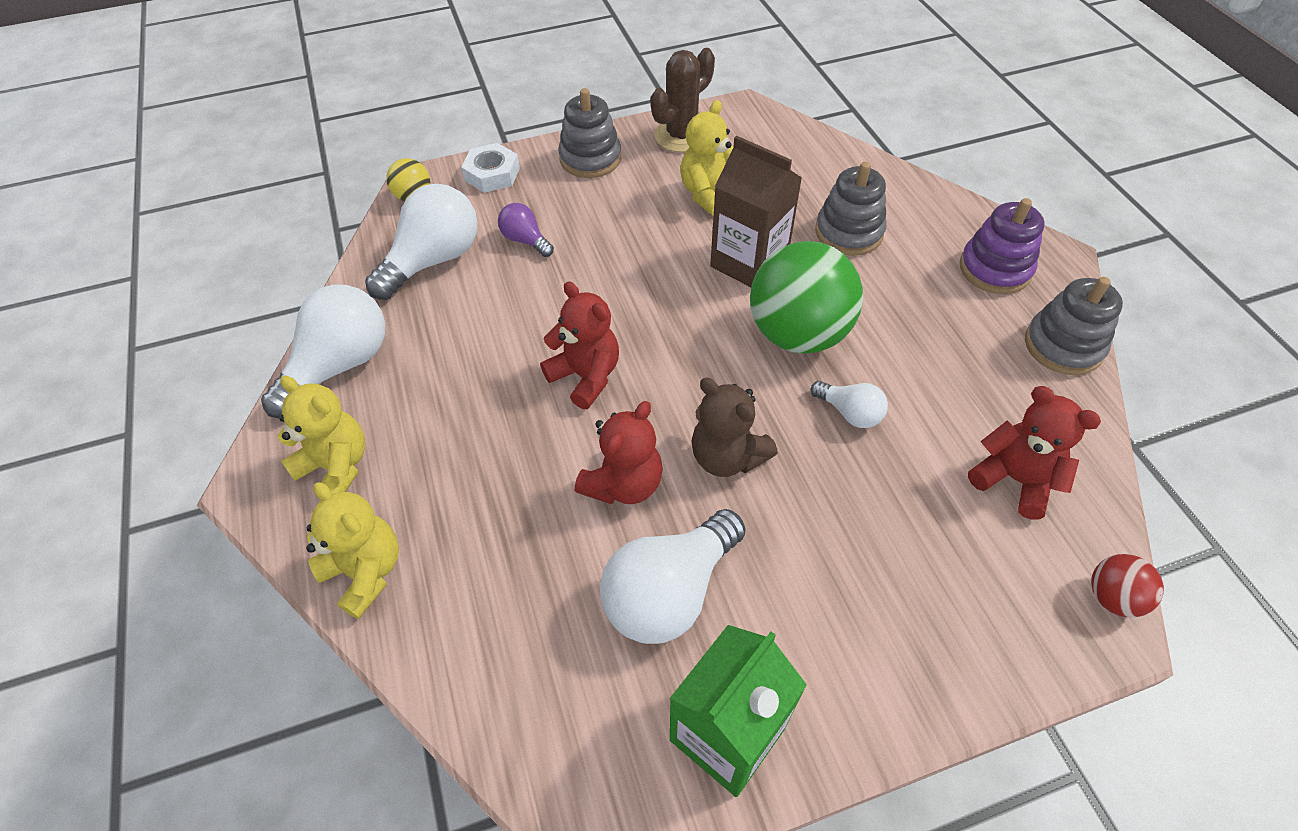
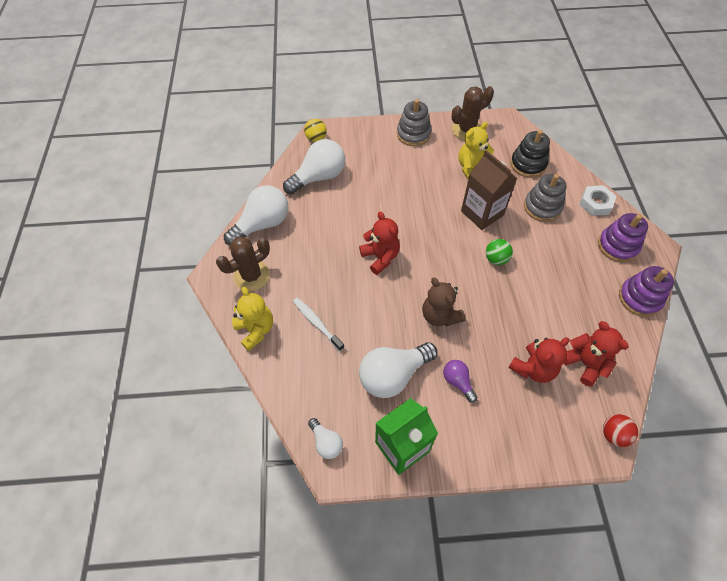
camera: 15 degrees right, 5 degrees up
(336, 467) = (251, 276): yellow teddy bear -> brown cactus
(491, 528) = (317, 323): none -> white toothbrush
(492, 174) = (359, 133): white nut -> white nut (595, 203)
(525, 240) = (368, 175): purple light bulb -> purple light bulb (458, 381)
(623, 484) = (385, 317): red teddy bear -> red teddy bear (533, 368)
(798, 334) = (496, 259): green ball -> green ball, size x0.46
(802, 170) = (528, 164): none -> black stacking toy
(850, 413) = (510, 308): white light bulb -> white light bulb (326, 442)
(1063, 346) = (639, 298): grey stacking toy -> purple stacking toy

